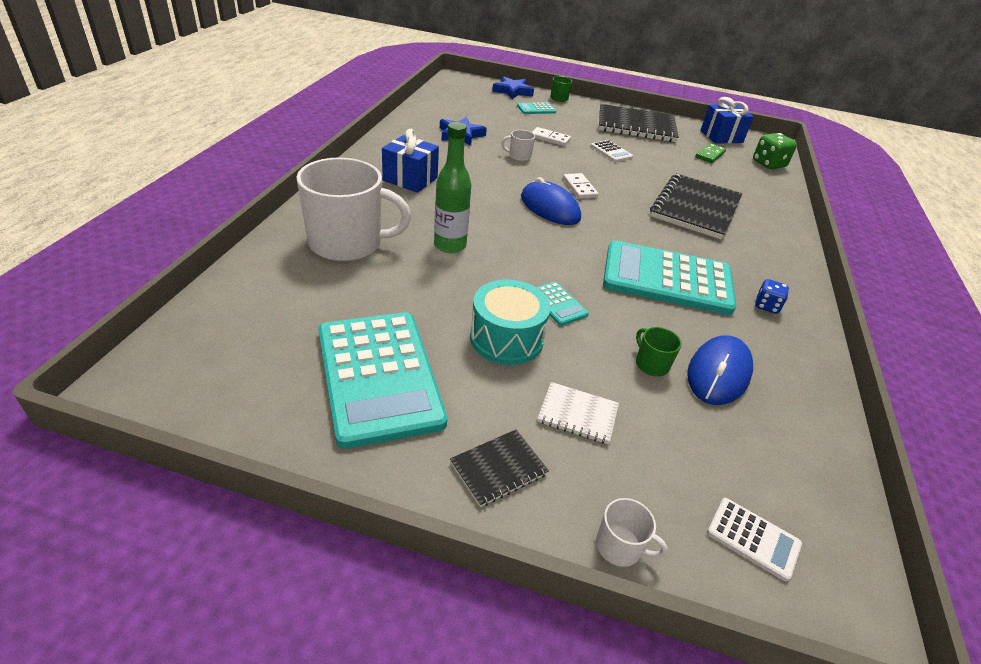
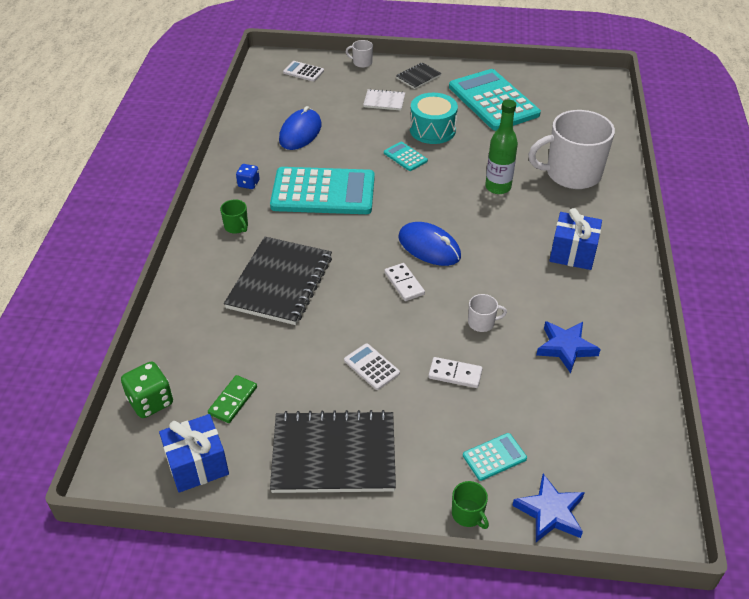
camera: 175 degrees right, 5 degrees up
(651, 364) = (342, 131): green mug -> green mug (236, 227)

